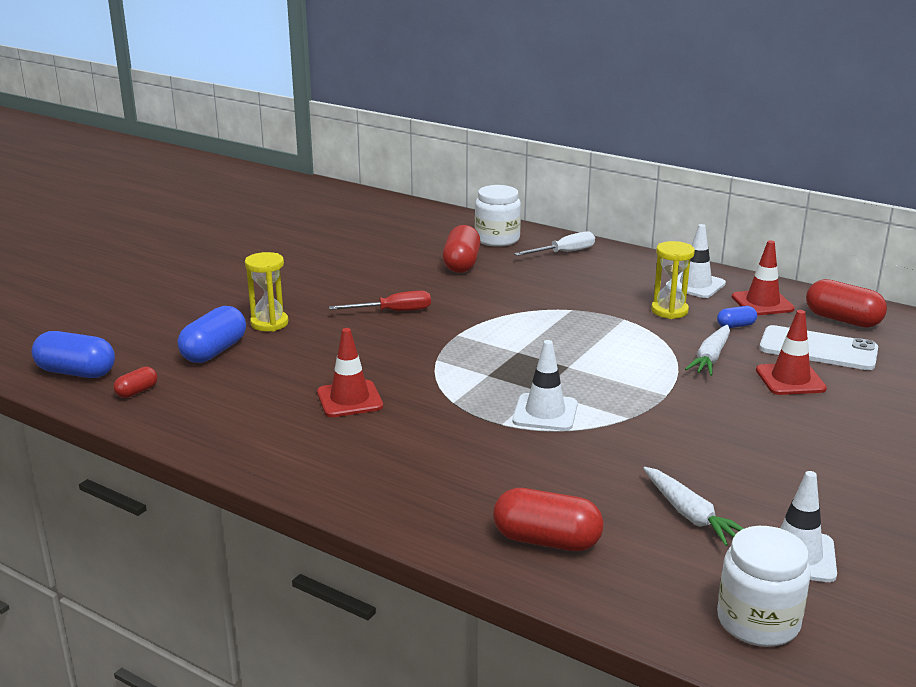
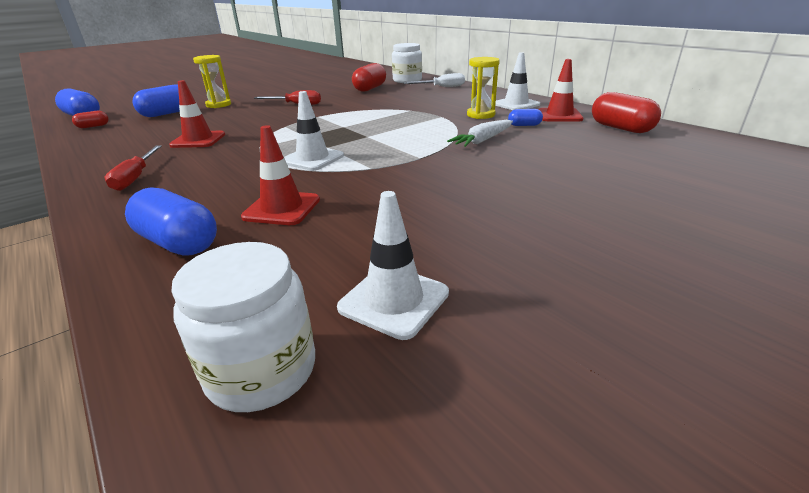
camera: 20 degrees right, 5 degrees up
(365, 471) = (136, 178): none -> red screwdriver
(546, 540) = (178, 243): red capsule -> blue capsule
(690, 515) = (330, 243): white carrot -> none
(790, 379) = (538, 158): red traffic cone -> red traffic cone (282, 208)
(818, 349) = (582, 142): white phone -> none

